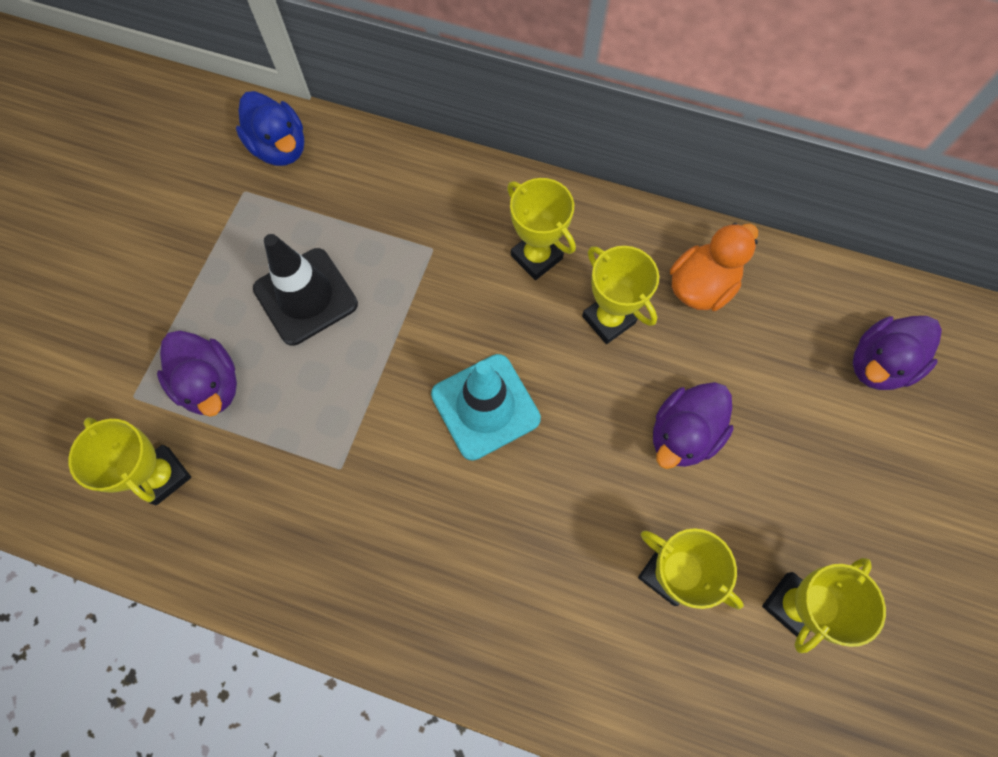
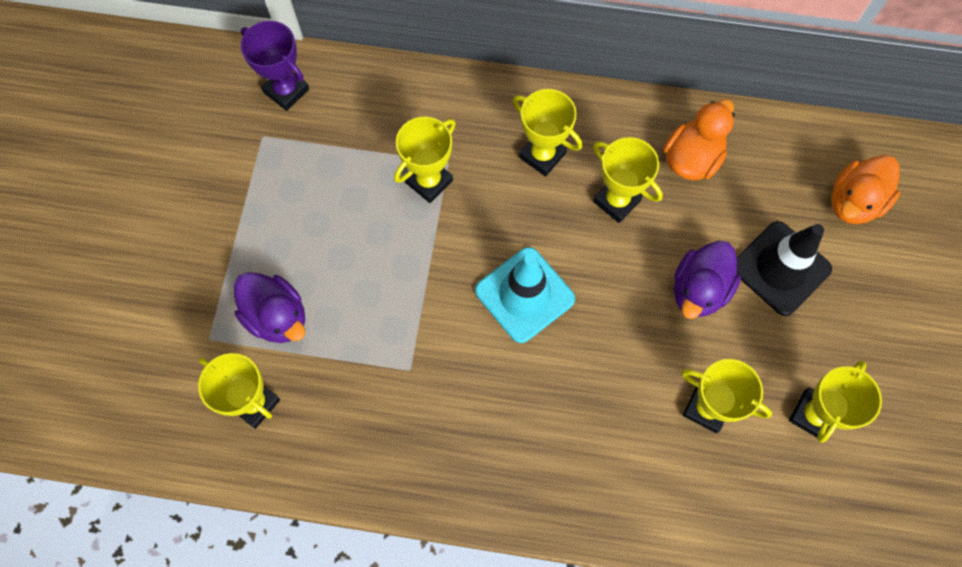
camera: 10 degrees left, 0 degrees up
(280, 148) = (286, 91): blue duck -> purple trophy
(306, 296) = (343, 224): black traffic cone -> black traffic cone (780, 268)
(408, 266) = (429, 181): none -> yellow trophy
(878, 364) = (854, 202): purple duck -> orange duck

